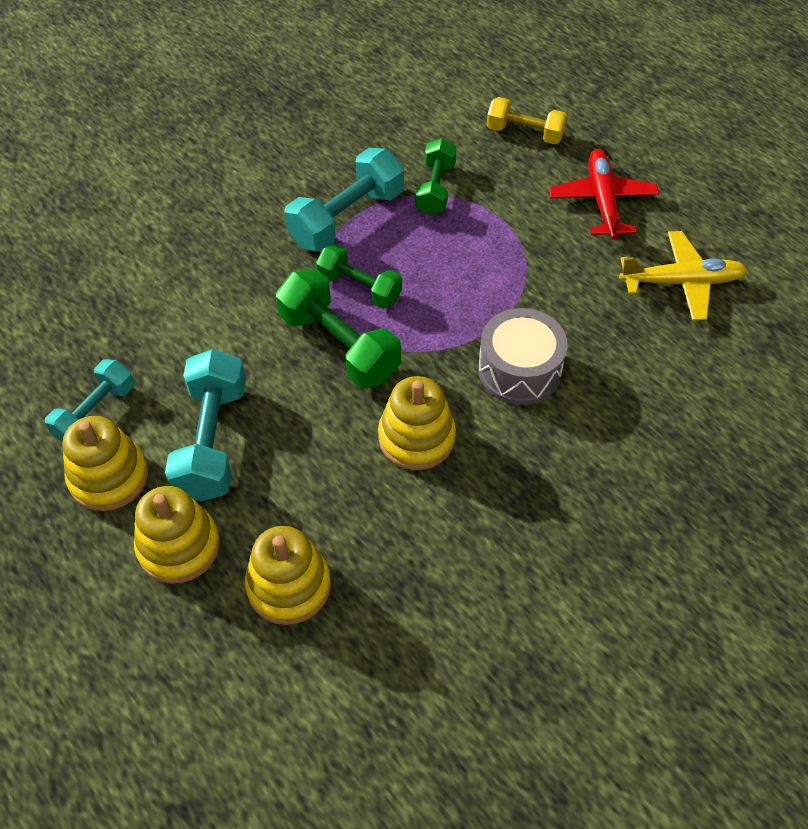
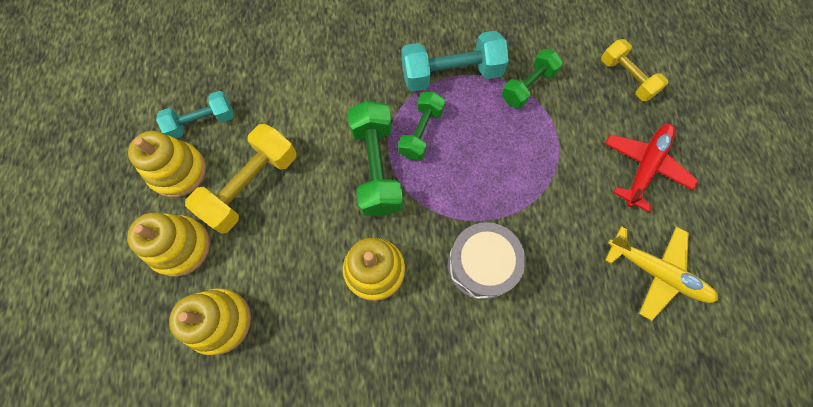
camera: 35 degrees right, 15 degrees up
(212, 441) = (251, 186): turquoise dumbbell -> yellow dumbbell
(359, 288) = (421, 132): green dumbbell -> green dumbbell turned 45 degrees clockwise

